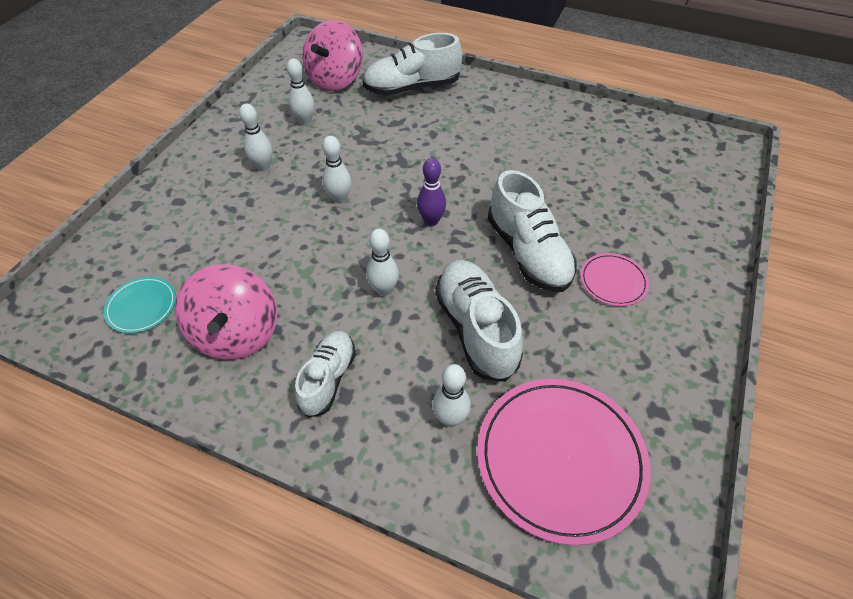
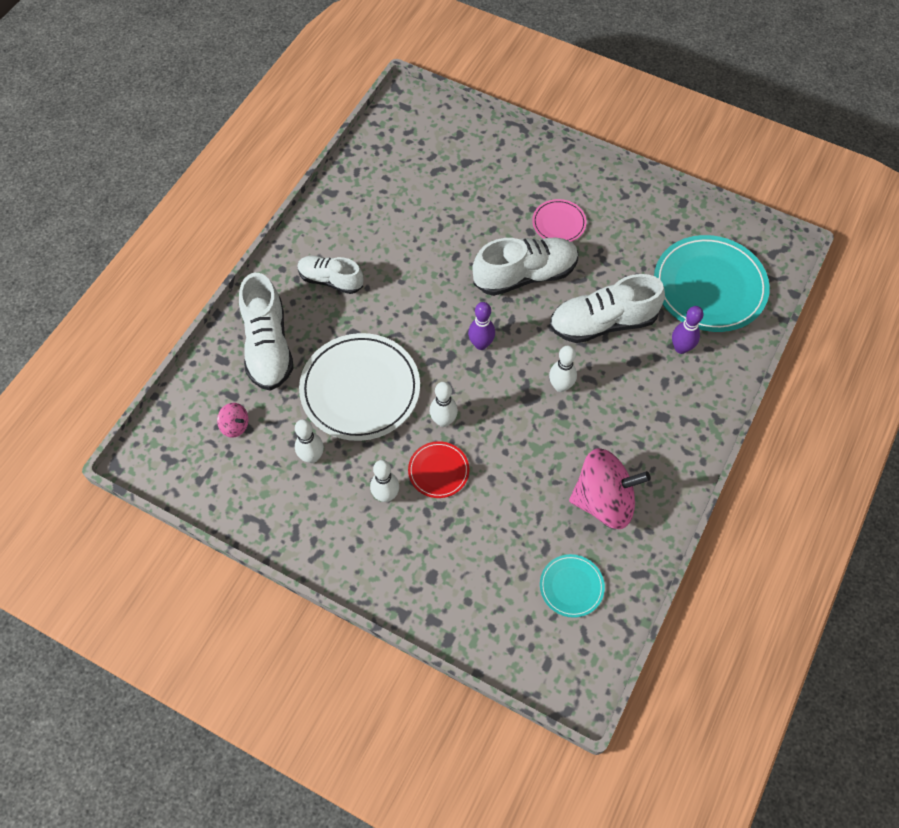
camera: 85 degrees left, 10 degrees up
(285, 199) = (438, 471): none -> red plate
(328, 378) = (648, 428): white shoe -> white shoe (330, 280)
(335, 80) = (235, 426): pink spinning top -> pink spinning top, size x0.44
(372, 142) = (360, 389): none -> white plate
(450, 418) = (681, 348): white bowling pin -> purple bowling pin
(560, 459) = (709, 286): pink plate -> turquoise plate

